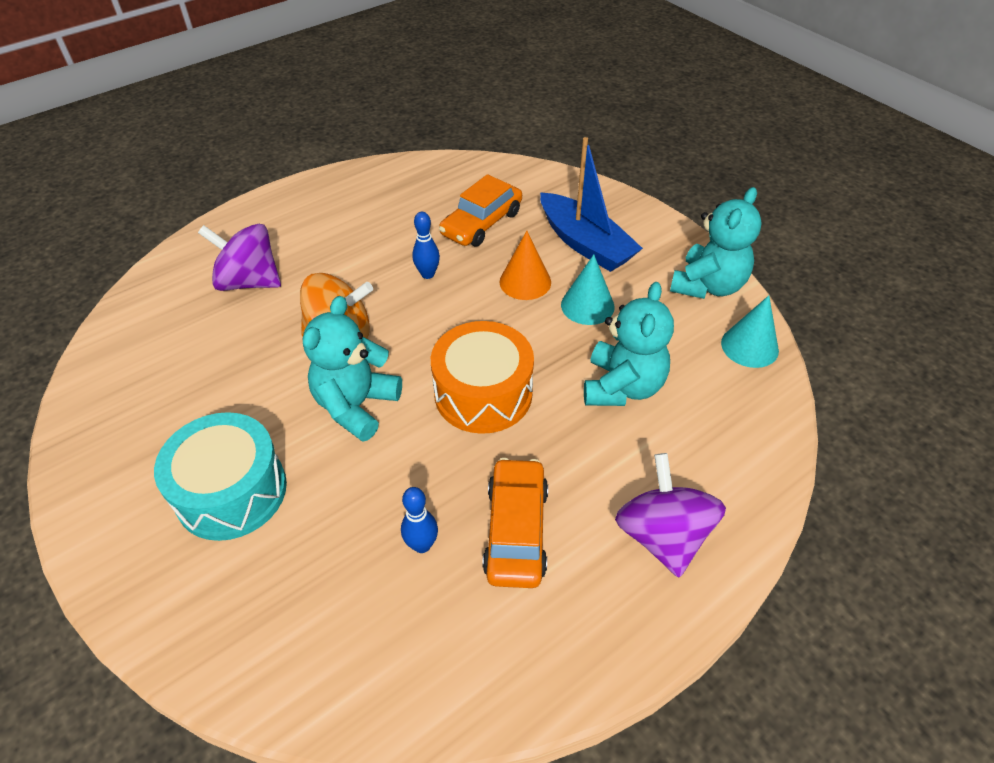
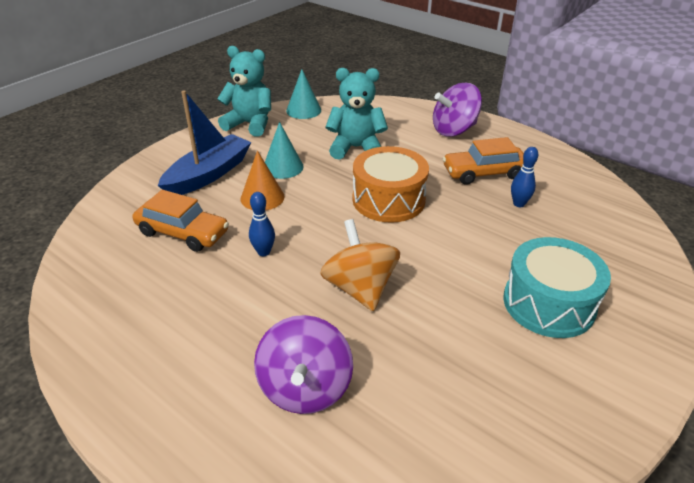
camera: 105 degrees left, 10 degrees down
(356, 406) = (432, 258): turquoise teddy bear -> none

